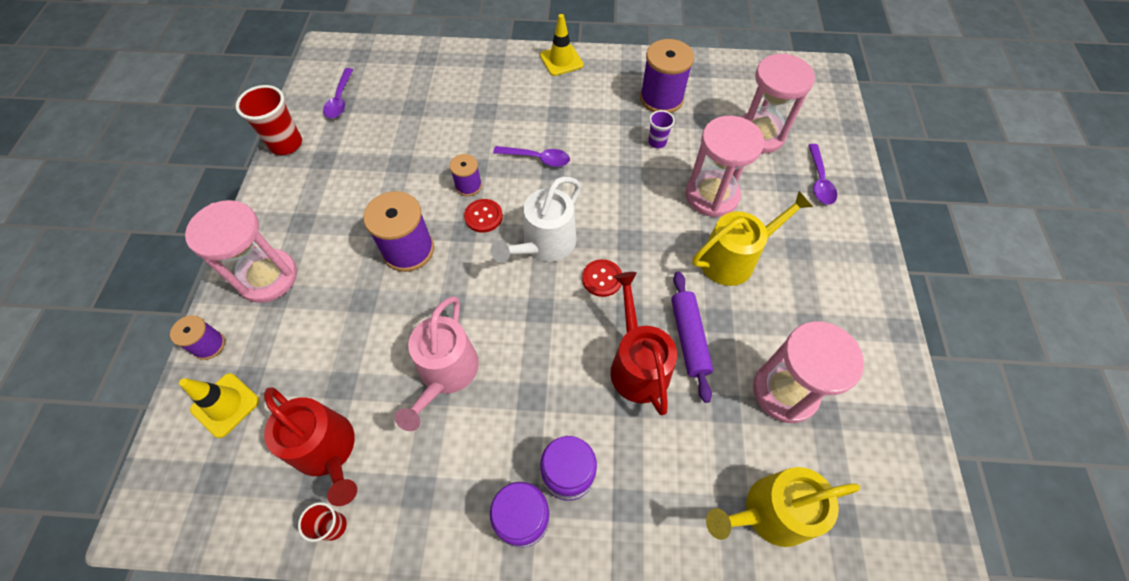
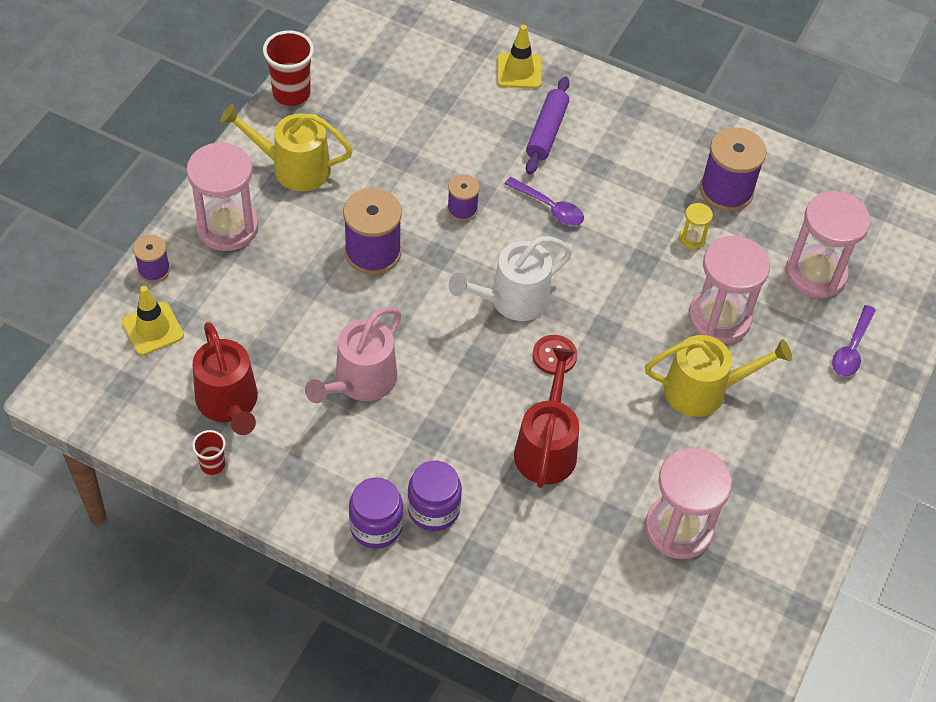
camera: 20 degrees right, 5 degrees down
(340, 99) = (366, 62): purple spoon -> none
(483, 216) = (463, 247): red button -> none
(561, 60) = (634, 103): yellow traffic cone -> yellow traffic cone (519, 71)
(657, 142) = (692, 238): purple cup -> yellow hourglass
(689, 338) = (611, 445): purple rolling pin -> purple rolling pin (547, 132)
(770, 512) = (601, 616): yellow watering can -> yellow watering can (294, 167)

